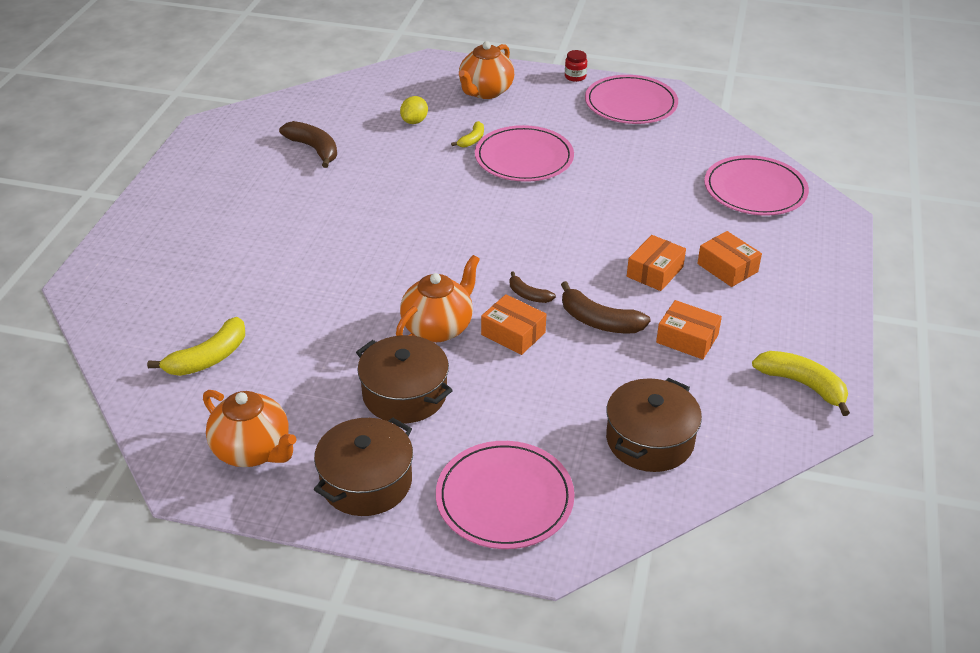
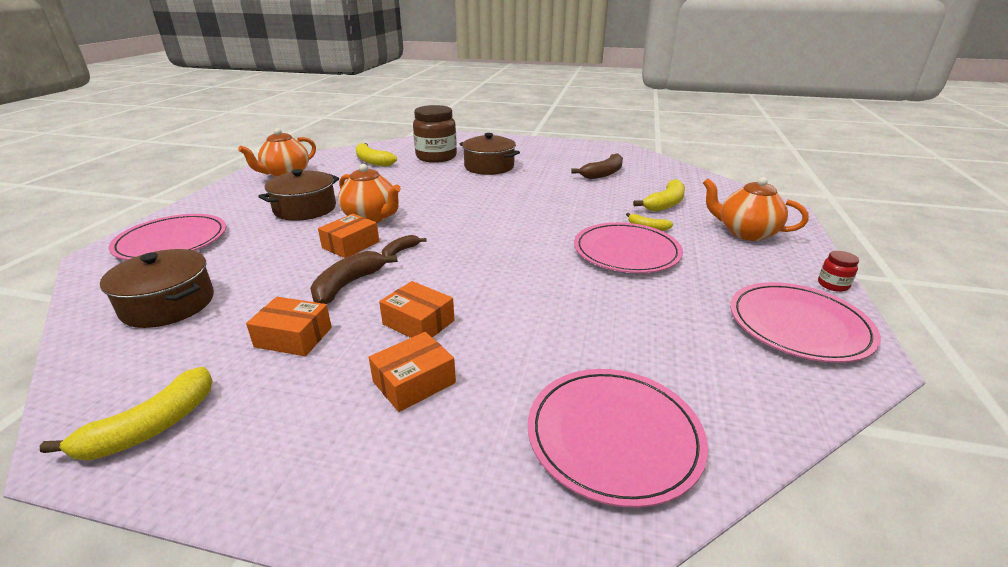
camera: 90 degrees right, 10 degrees down
(205, 290) = (436, 157): none -> brown jar
(366, 482) = (233, 201): brown pot -> brown pot (489, 167)
(414, 121) = (665, 204): yellow lemon -> yellow banana
(687, 339) = (293, 337): orange box -> orange box turned 75 degrees clockwise

